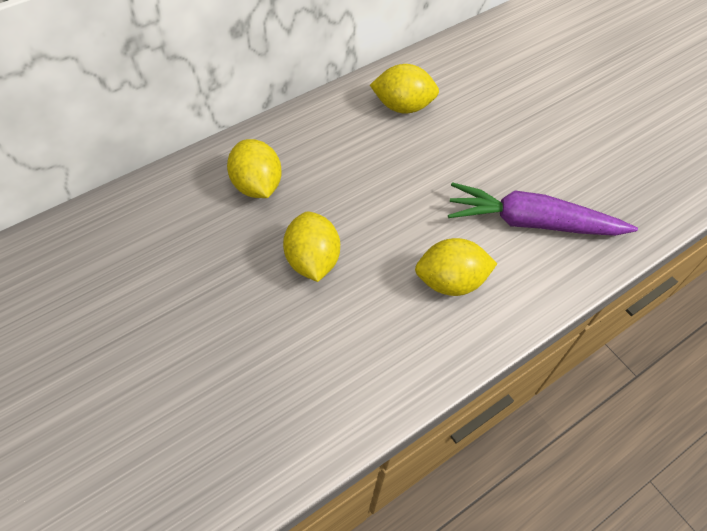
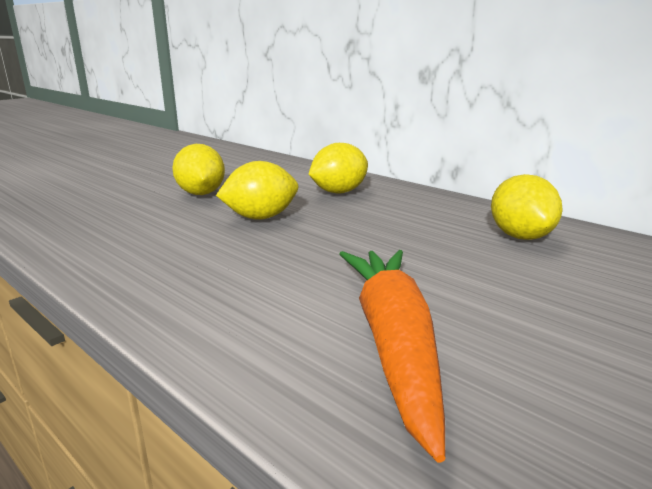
camera: 80 degrees right, 35 degrees down
(450, 281) = (251, 284): yellow lemon -> yellow lemon (201, 194)
(532, 222) = (393, 344): purple carrot -> orange carrot

